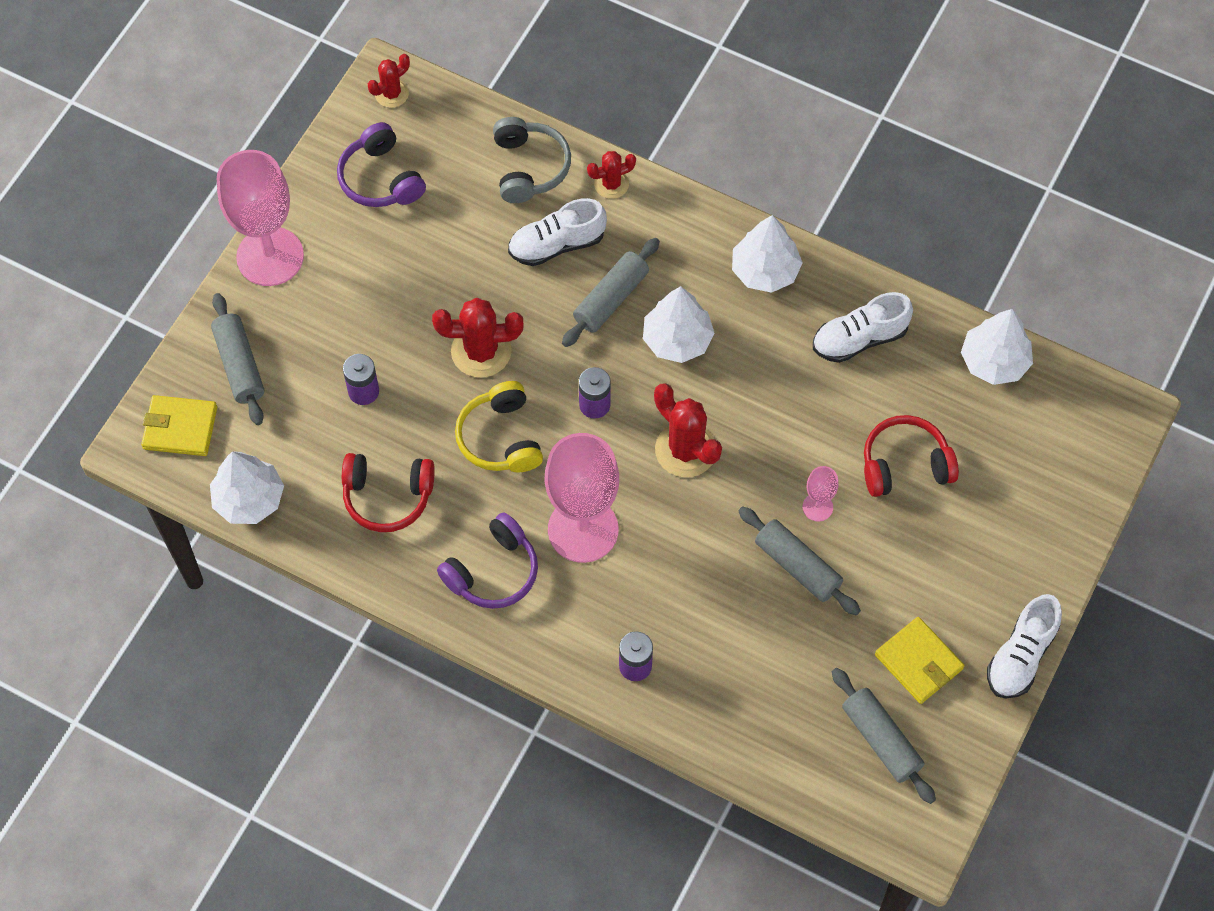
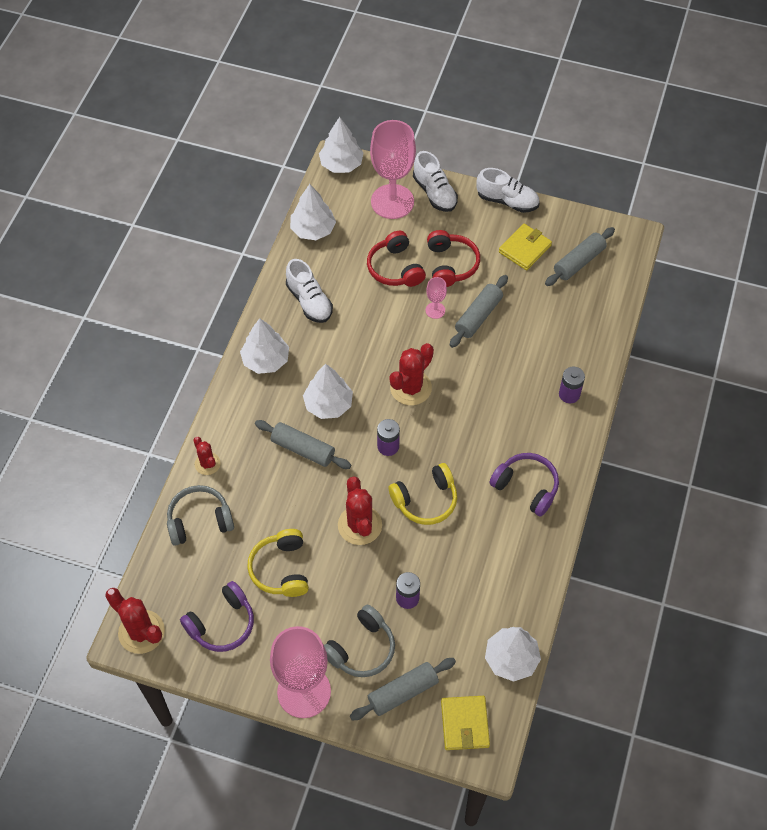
camera: 100 degrees left, 5 degrees down
(308, 327) = (361, 648): none -> grey headphones
(387, 496) = (487, 564): red headphones -> red headphones (451, 265)
(391, 93) = (141, 632): red cactus -> red cactus, size x1.67
(439, 251) = (281, 569): none -> yellow headphones
(557, 244) = (263, 491): white shoe -> white shoe (434, 193)
(583, 529) = (482, 438): pink goblet -> pink goblet (392, 201)
(1123, 419) = (341, 164): none -> white tree

